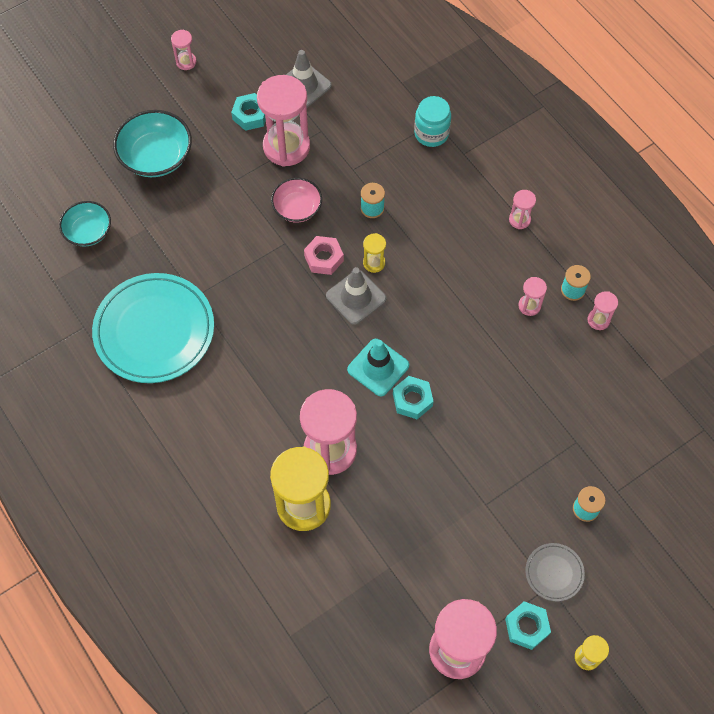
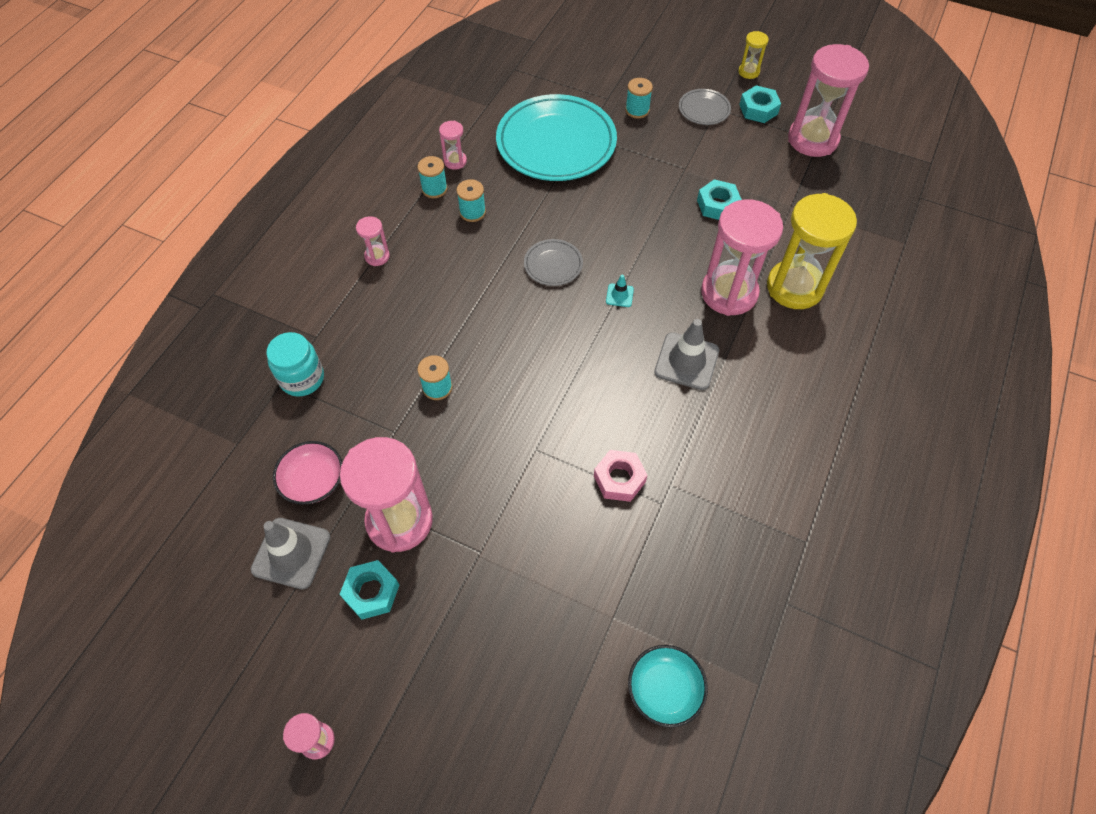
camera: 120 degrees left, 5 degrees down
(154, 331) = (732, 520): turquoise plate -> turquoise plate (556, 143)
(156, 156) = (501, 676): turquoise bowl -> none
(297, 208) = (481, 461): pink bowl -> pink bowl (313, 481)
(324, 258) = (529, 401): pink nut -> pink nut (619, 479)
(356, 297) = (556, 349): grey traffic cone -> grey traffic cone (686, 361)
(374, 263) = (505, 353): yellow hourglass -> none
(378, 367) = (619, 295): turquoise traffic cone -> turquoise traffic cone, size x0.49
(412, 400) = (632, 255): turquoise nut -> turquoise nut (717, 205)
(438, 336) = (553, 265): none -> grey plate
(529, 306) = (472, 212): pink hourglass -> turquoise spool

